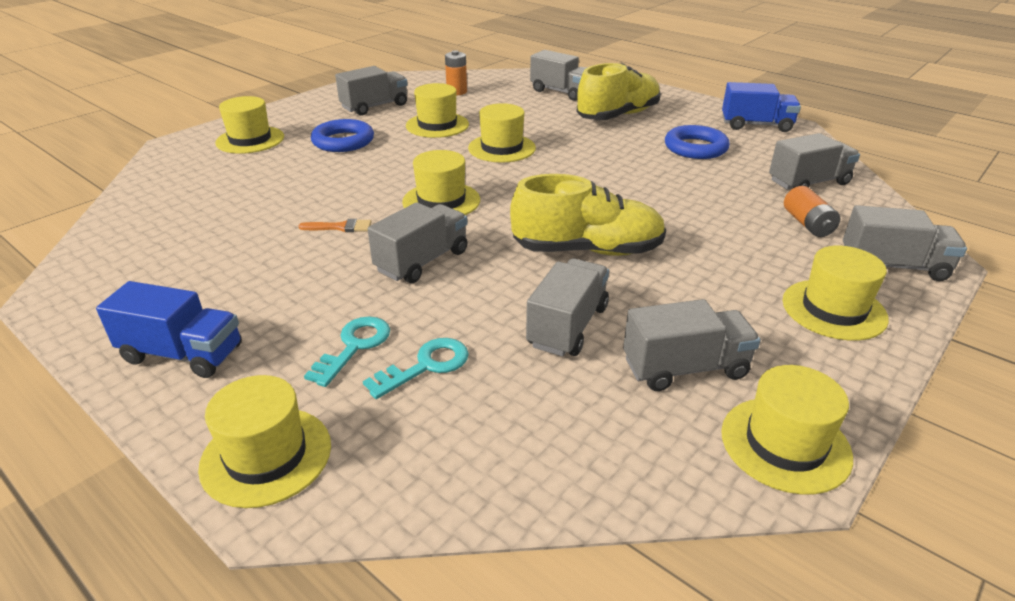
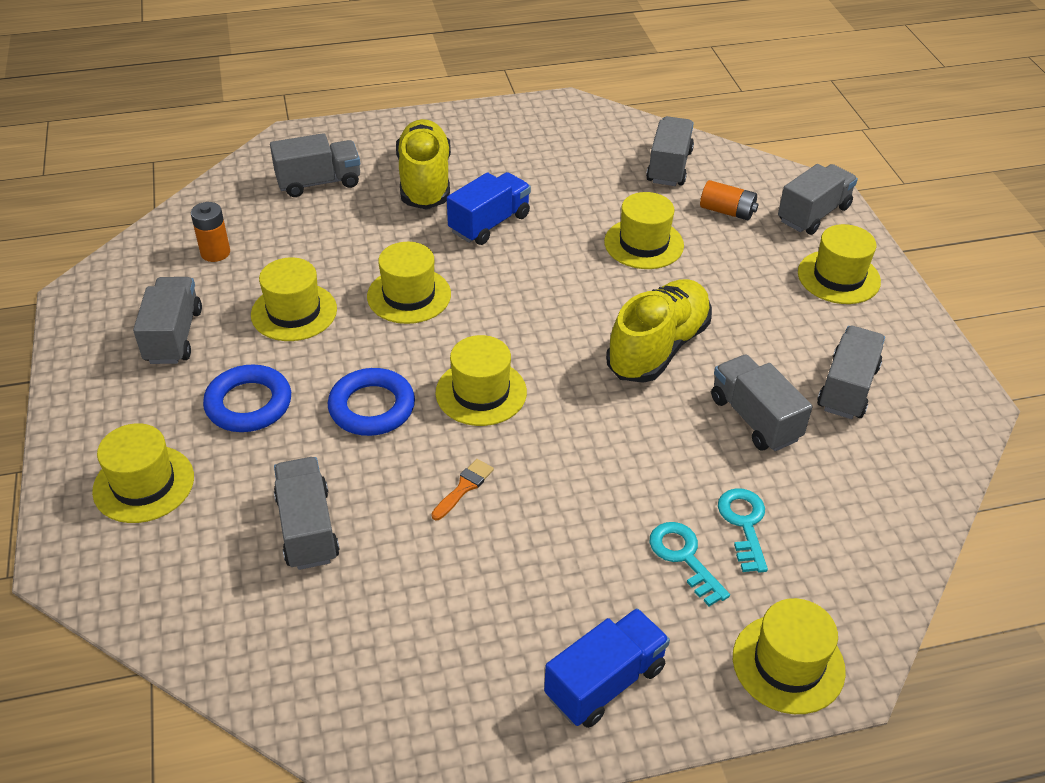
camera: 55 degrees left, 10 degrees up
(422, 261) = (584, 457): grey truck -> grey truck (307, 528)
(695, 148) = (546, 181): blue ring -> blue ring (372, 407)
(756, 125) = (542, 121): blue truck -> blue truck (489, 223)
(785, 444) = (947, 391): yellow hat -> yellow hat (643, 244)

